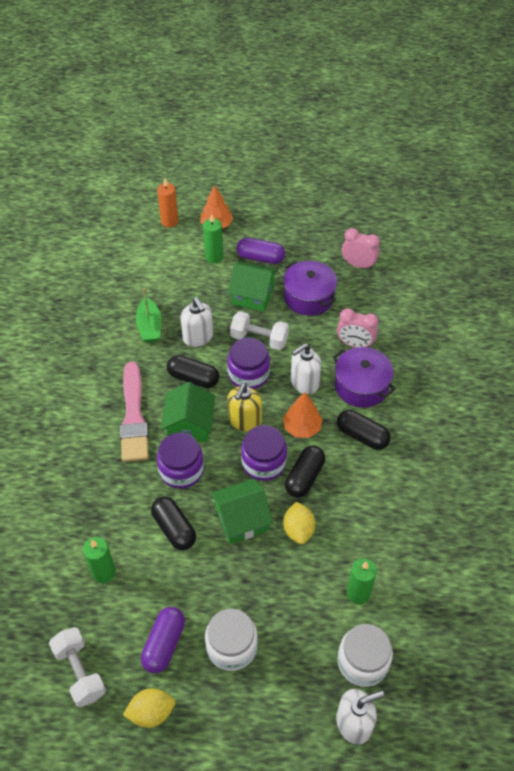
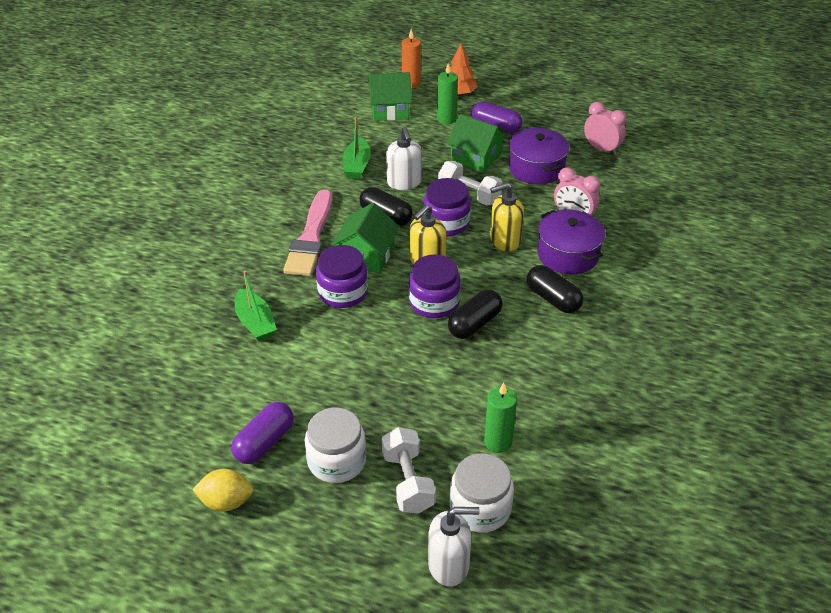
camera: 15 degrees right, 10 degrees down
(80, 672) = (166, 447): white dumbbell -> white dumbbell (408, 482)
(104, 572) = (226, 365): green candle -> none
(114, 521) = (255, 323): none -> green boat
(174, 529) = (315, 342): black capsule -> none
(241, 519) = (391, 348): green house -> green house (390, 110)
(298, 530) = (450, 370): yellow lemon -> none
(302, 427) = (488, 279): orange tree -> none
(304, 383) = (504, 241): white soap dispenser -> yellow soap dispenser

